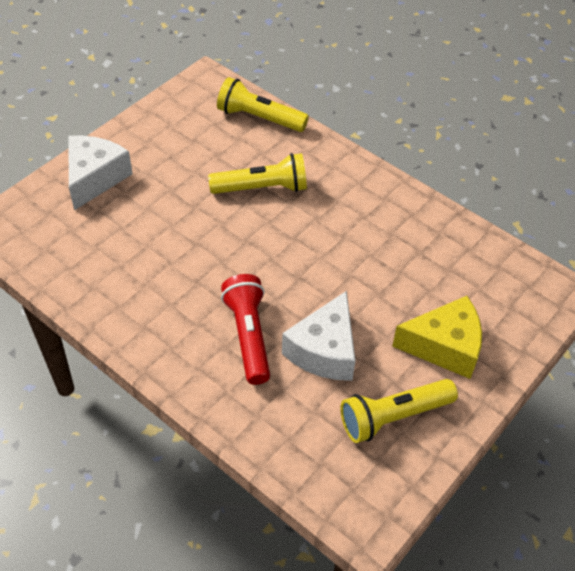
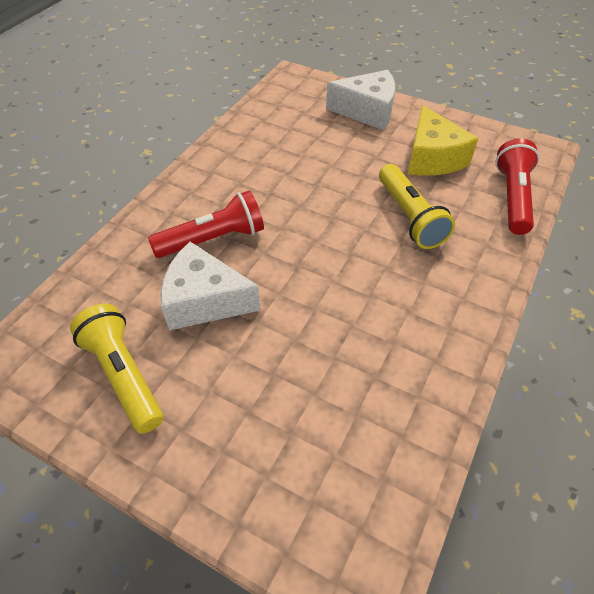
camera: 80 degrees right, 0 degrees up
(259, 118) = (512, 197): yellow flashlight -> red flashlight
(444, 346) = (229, 419): yellow cheese -> yellow cheese (432, 158)

